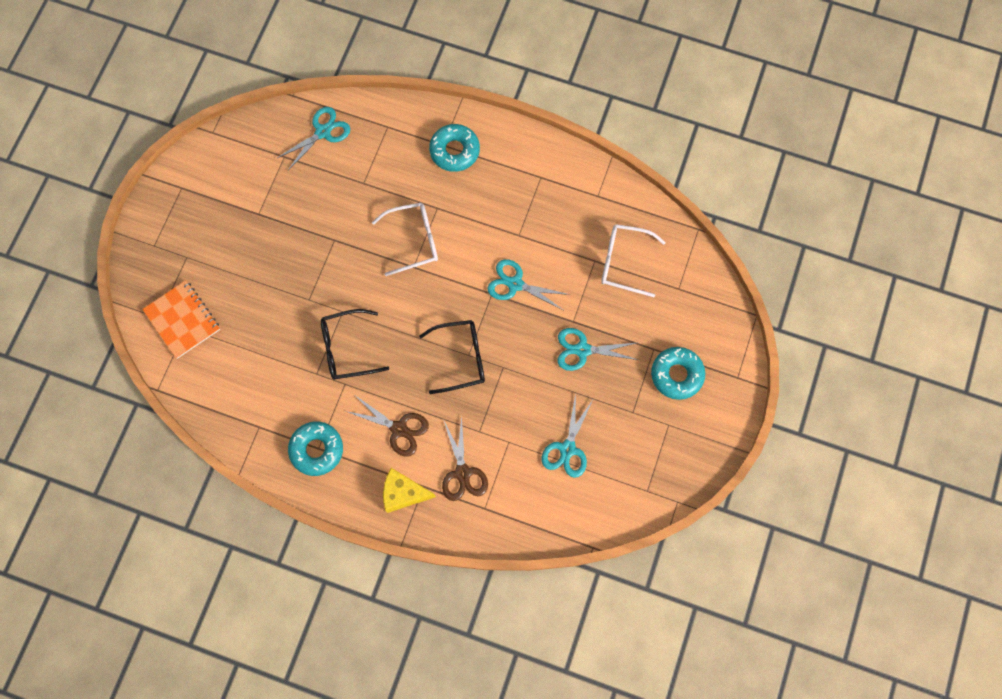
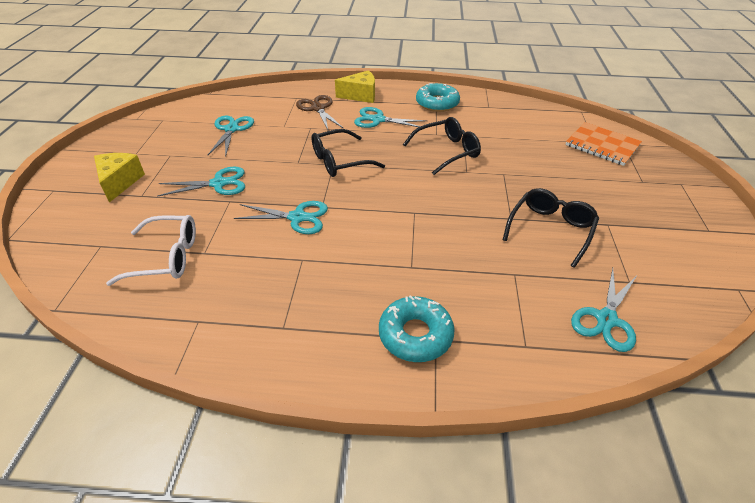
camera: 165 degrees right, 30 degrees down
(309, 219) = (550, 229): none -> black glasses
(399, 429) = (378, 120): brown scissors -> turquoise scissors
(413, 240) = (424, 232): white glasses -> none
(676, 375) = (119, 182): turquoise donut -> yellow cheese

